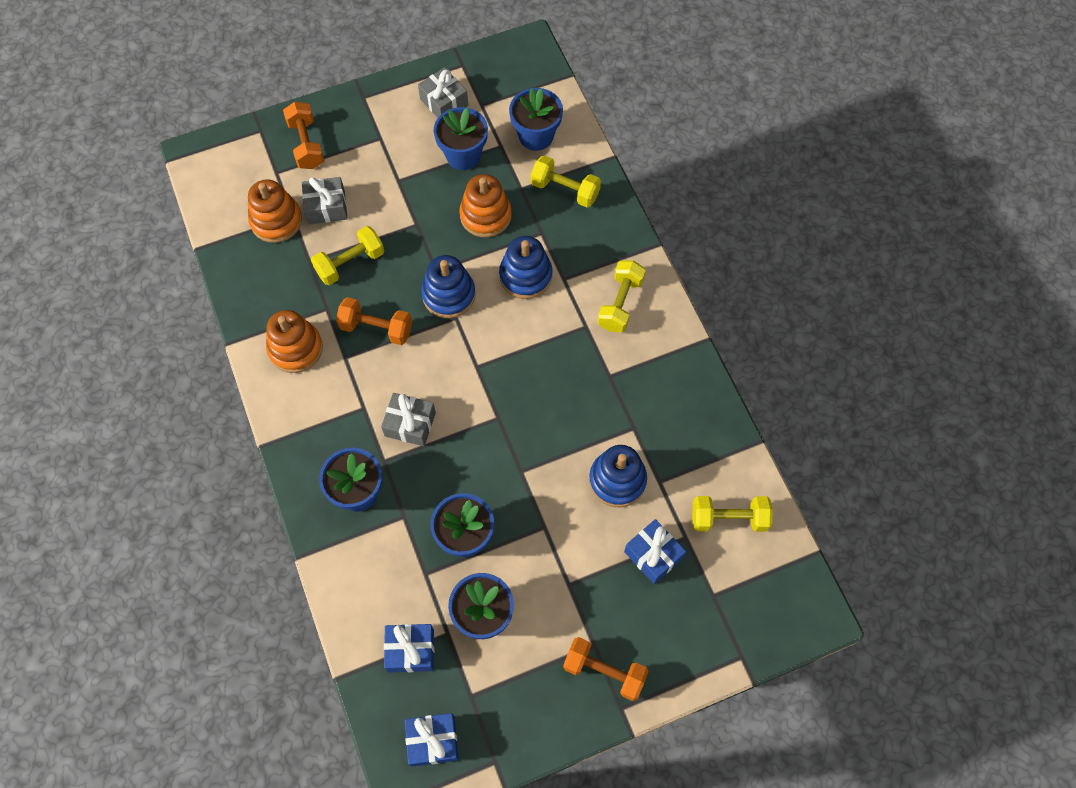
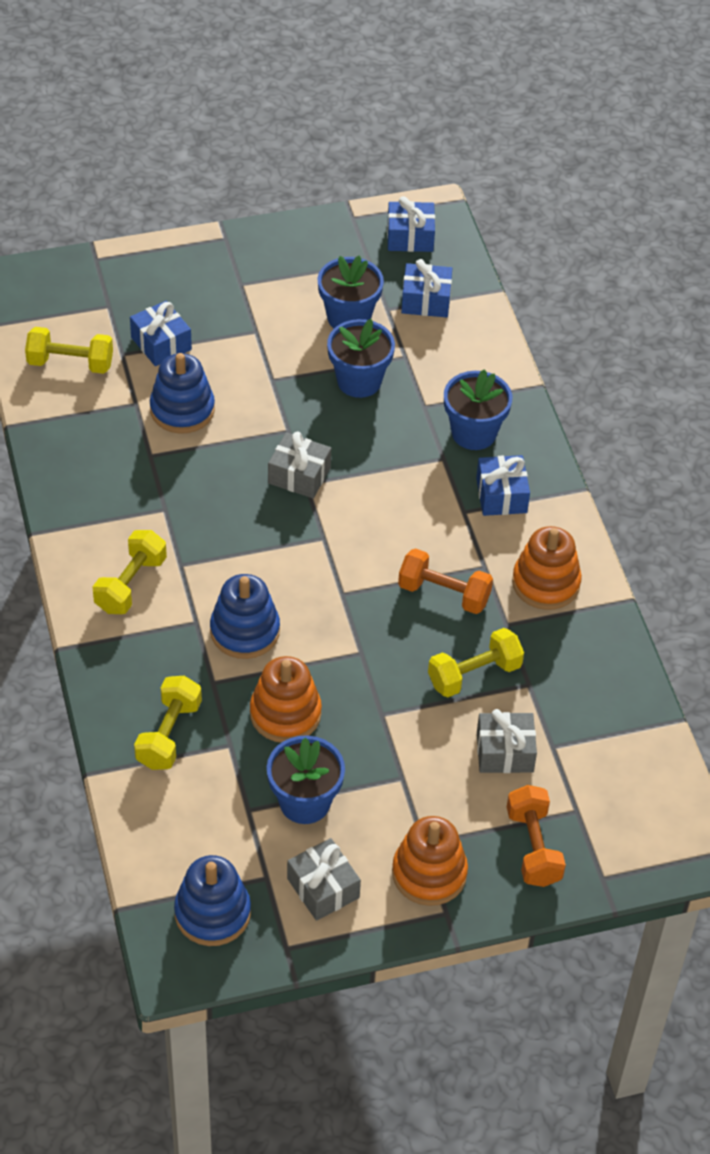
camera: 175 degrees left, 15 degrees down
(276, 221) = (574, 742): orange stacking toy -> orange stacking toy (429, 873)
(332, 428) = (501, 495): none -> blue gift
(410, 424) = (410, 489): grey gift -> grey gift (299, 475)
(449, 295) = (348, 621): blue stacking toy -> blue stacking toy (212, 913)
(536, 136) = (194, 817): blue flower pot -> none
(565, 190) = (169, 734): yellow dumbbell -> yellow dumbbell turned 75 degrees clockwise
(604, 671) = (235, 264): orange dumbbell -> none

